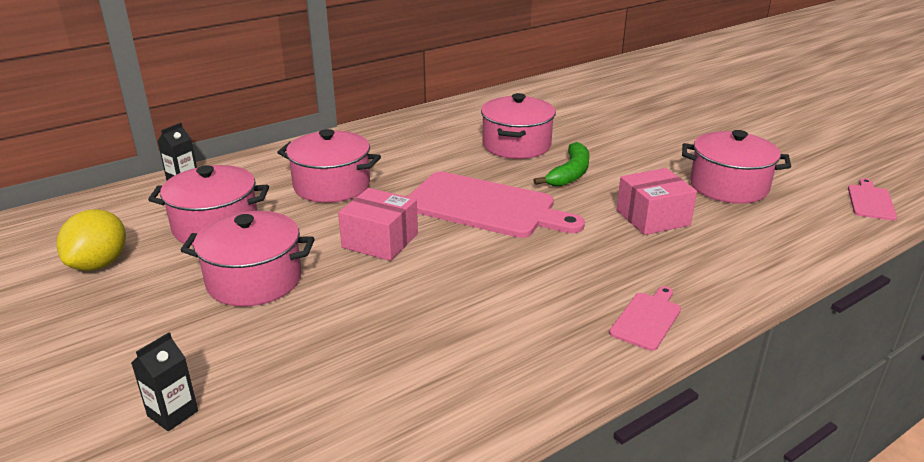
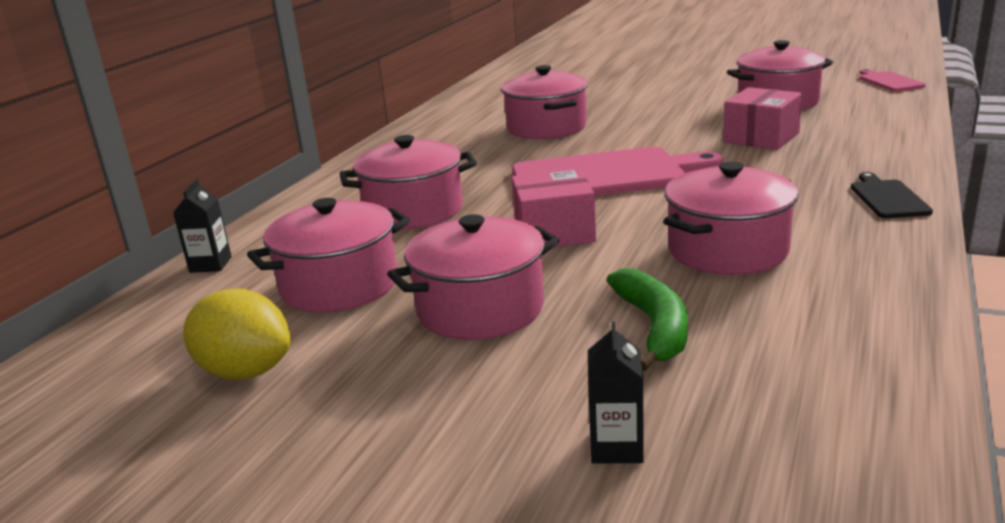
camera: 30 degrees left, 5 degrees down
(99, 264) = (245, 371): yellow lemon -> yellow lemon turned 45 degrees counterclockwise
(456, 308) = (727, 250): none -> pink pot
(570, 173) = (635, 132): green banana -> green banana (654, 327)
(647, 319) = (887, 198): pink cutting board -> black cutting board

